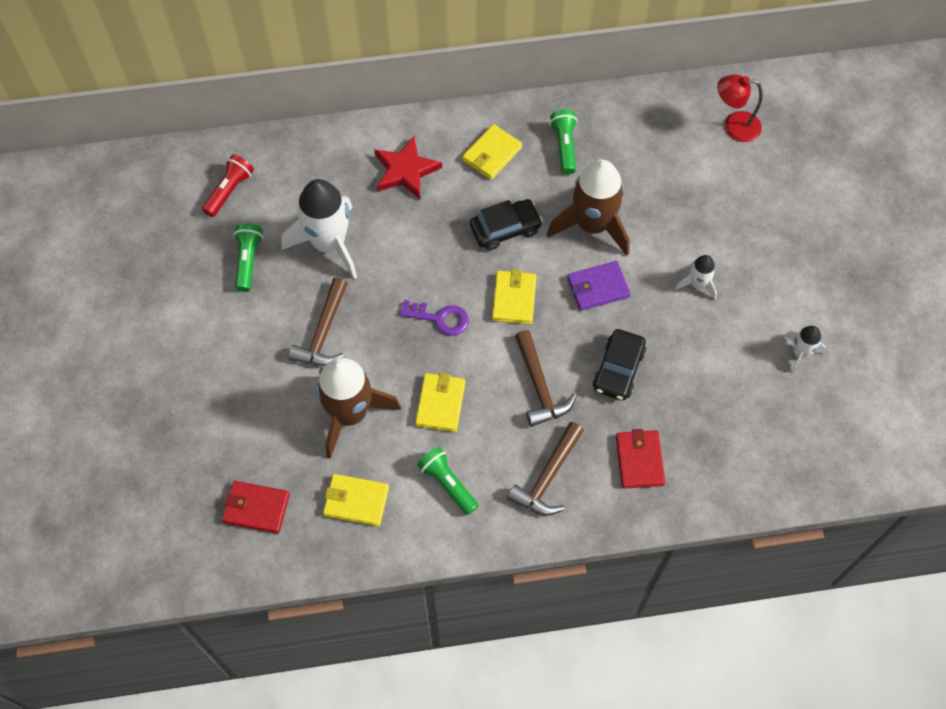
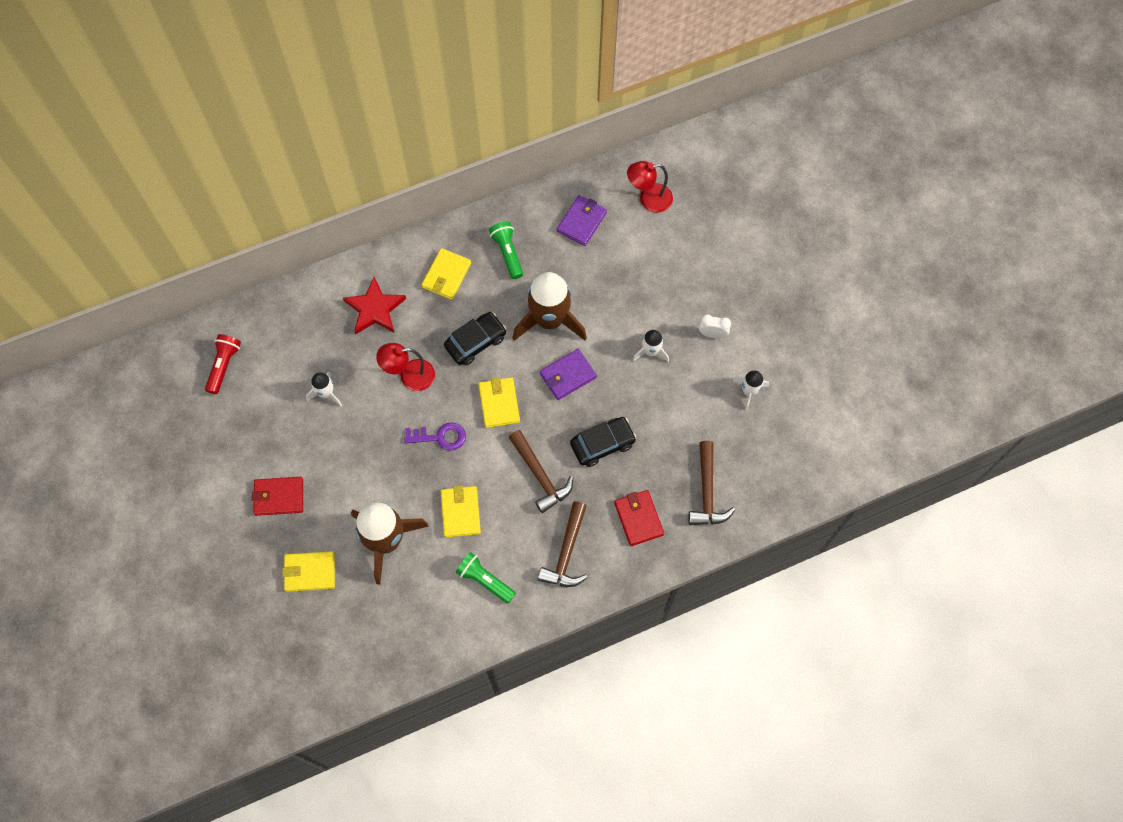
camera: 15 degrees left, 5 degrees up
(248, 261) = (259, 426): green flashlight -> none
(256, 508) = (329, 643): red wallet -> red wallet (279, 497)
(323, 333) = (343, 475): brown hammer -> brown hammer (707, 492)
(329, 244) = (326, 393): white rocket -> white rocket, size x0.48
(356, 501) = (412, 615): yellow wallet -> yellow wallet (310, 572)
(424, 247) = (409, 376): none -> red lamp
(618, 369) = (602, 444): black car -> black car turned 120 degrees counterclockwise
(654, 133) = (581, 222): none -> purple wallet
(772, 282) = (712, 334): none -> white clock

